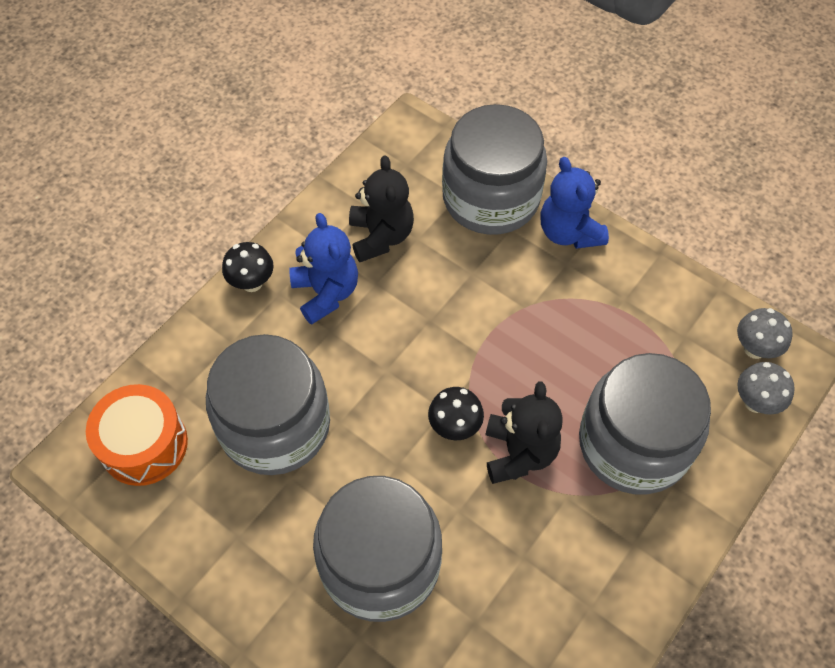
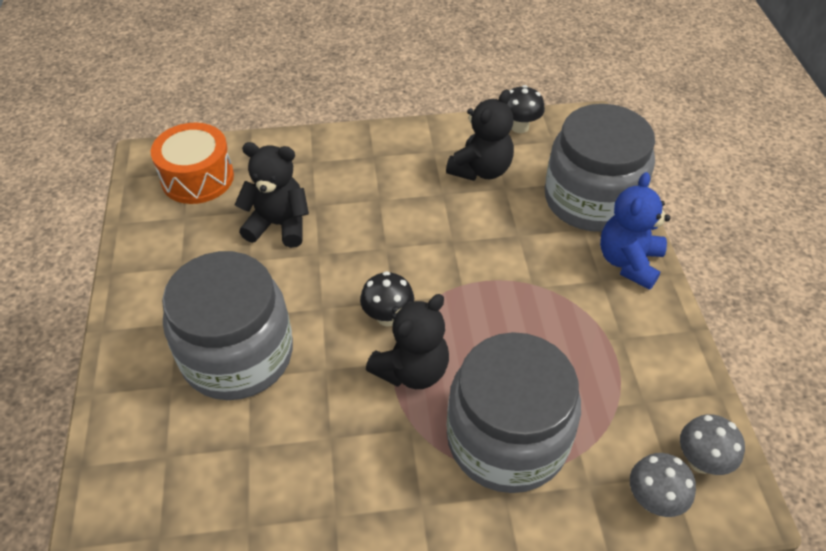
camera: 45 degrees right, 10 degrees down
(252, 283) = (365, 139): black mushroom -> black mushroom (519, 127)
(275, 425) = (278, 225): grey jar -> black teddy bear
(326, 293) = (403, 176): blue teddy bear -> none

